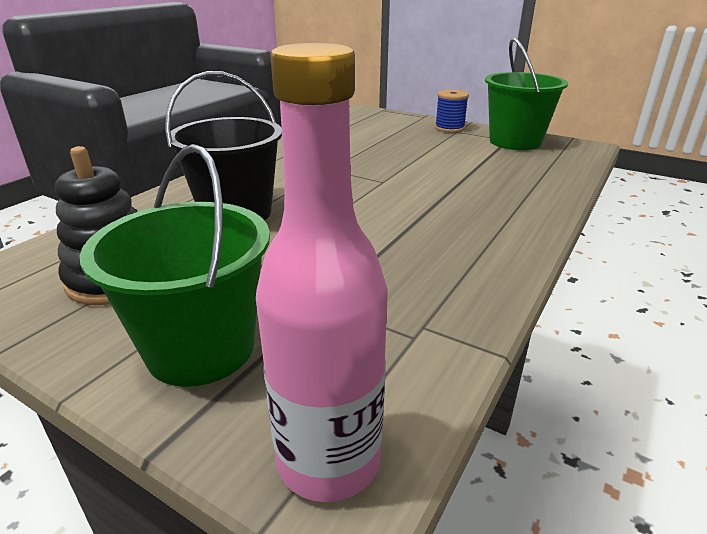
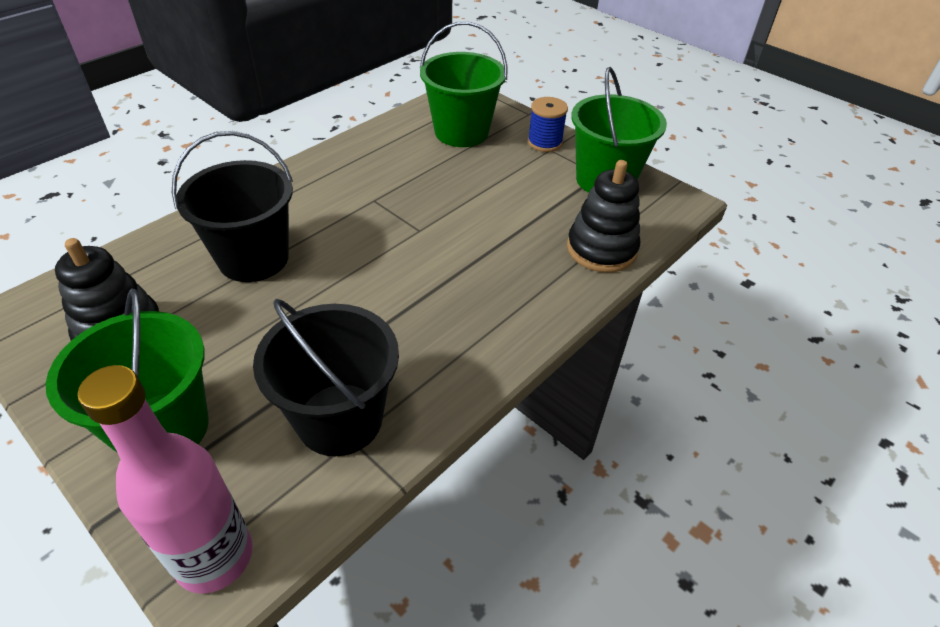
camera: 10 degrees right, 15 degrees up
(377, 129) = (461, 132): none -> green bucket
(398, 312) = (340, 419): none -> black bucket
(548, 176) = (601, 249): none -> black stacking toy

